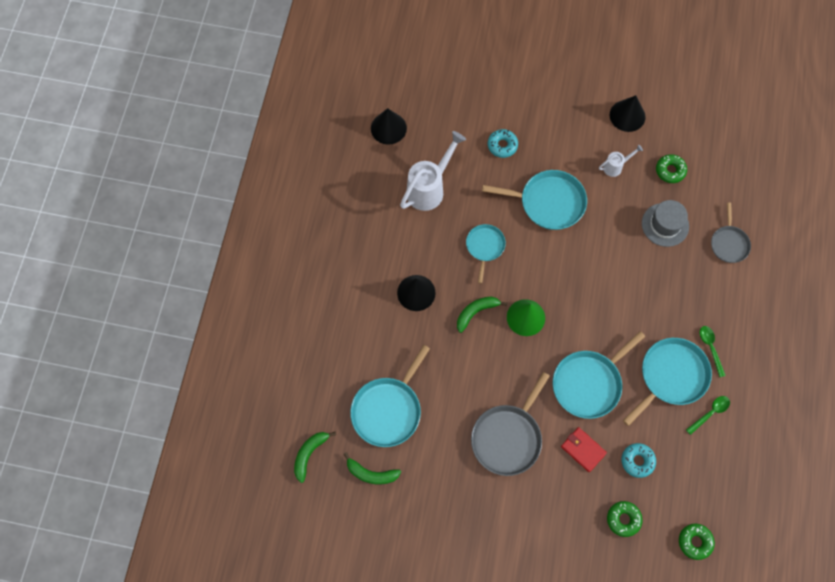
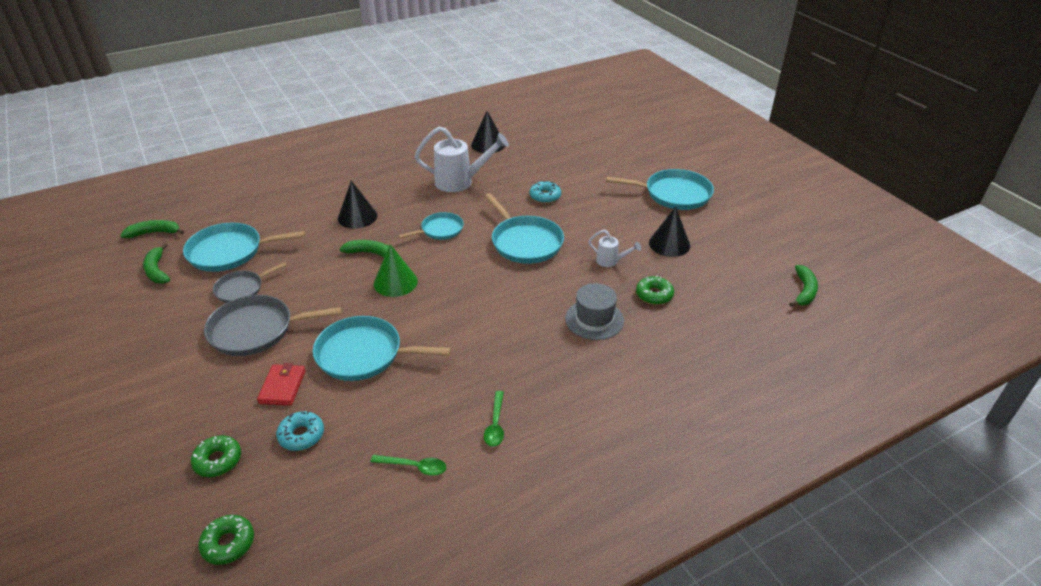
camera: 50 degrees right, 30 degrees down
(671, 376) = (429, 410): turquoise pan -> turquoise pan (674, 194)
(710, 348) = (495, 424): green spoon -> green spoon turned 150 degrees clockwise
(729, 243) = (633, 375): grey pan -> grey pan (242, 289)
(736, 85) = (804, 291): none -> green banana

